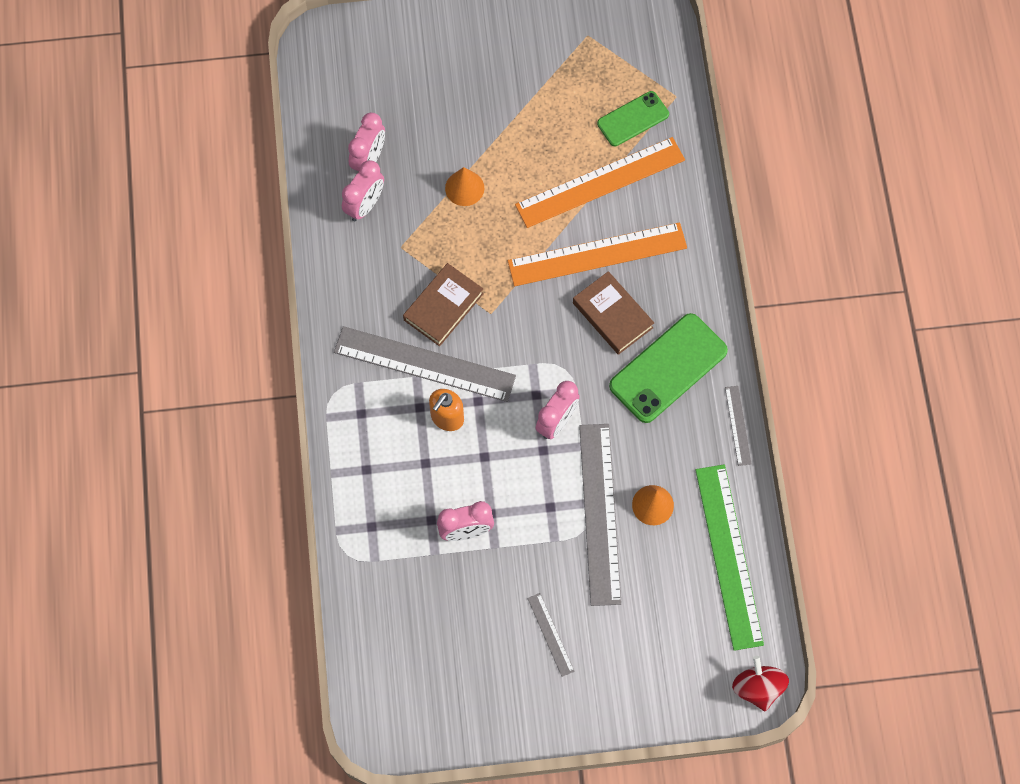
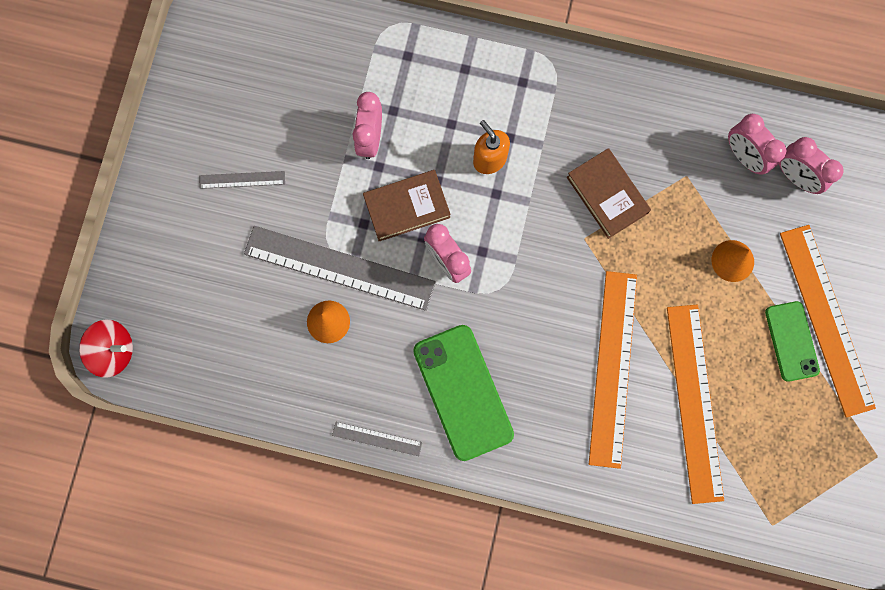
camera: 110 degrees right, 10 degrees up
(424, 363) = (553, 157): grey ruler -> none
(488, 102) = (826, 319): none -> orange ruler
(613, 315) = (540, 358): brown book -> brown book (407, 207)
(633, 119) = (759, 466): green phone -> green phone (791, 341)
(728, 556) = (249, 374): green ruler -> none

